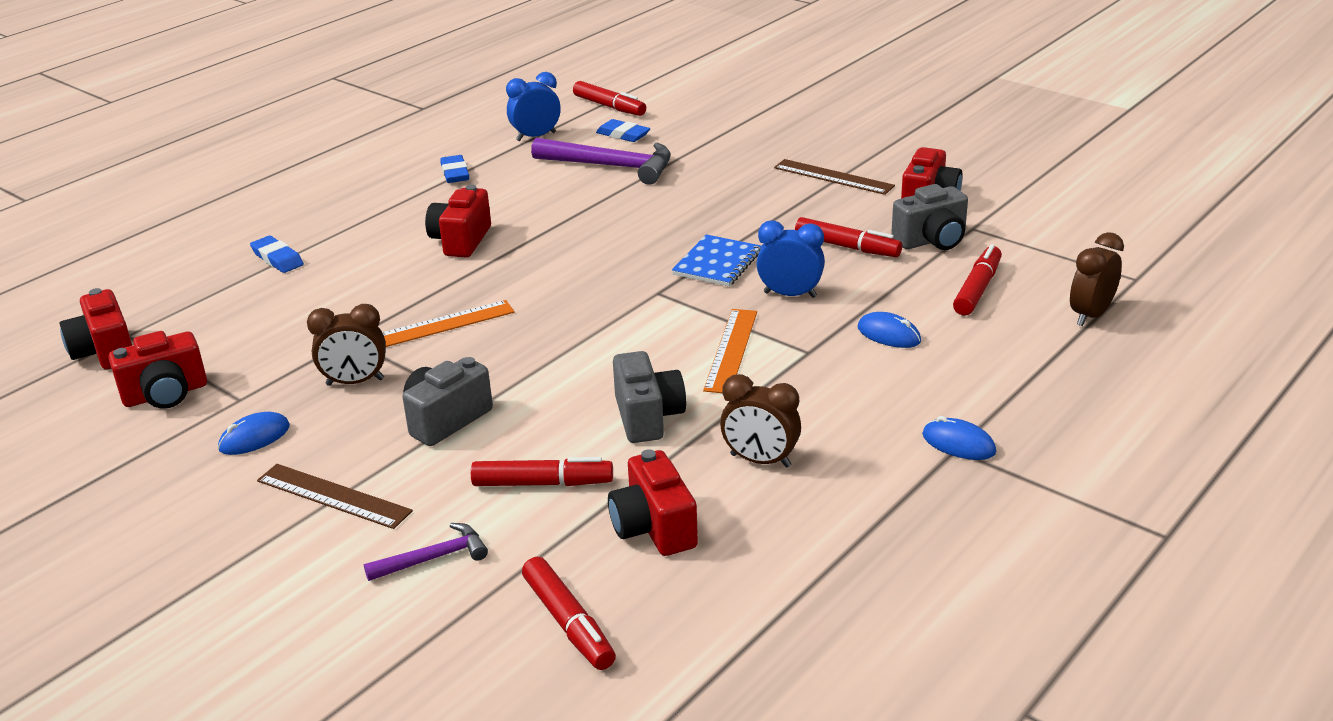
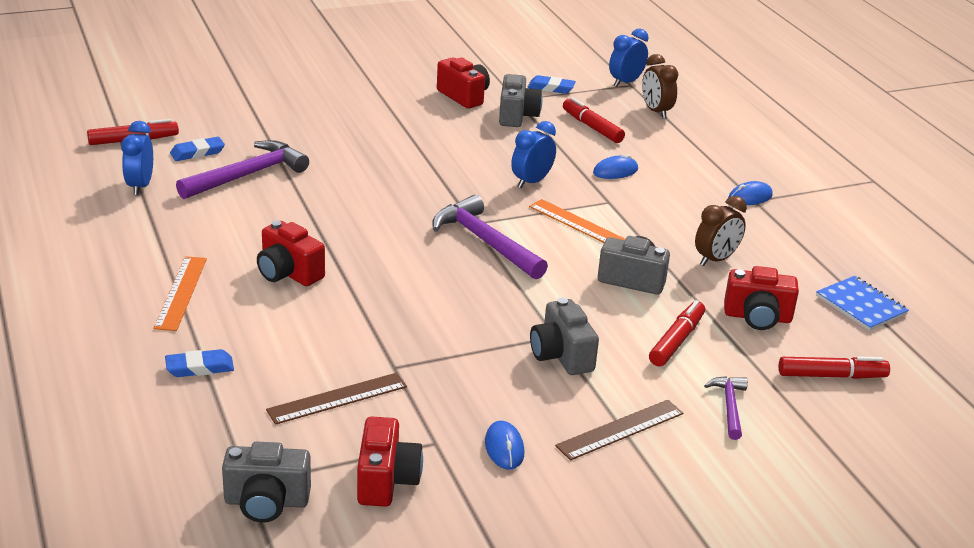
camera: 65 degrees left, 0 degrees up
(105, 352) = (266, 502): red camera -> grey camera
(355, 382) = (466, 381): brown clock -> none
(441, 325) = (419, 320): orange ruler -> orange ruler (181, 293)
(455, 173) = (155, 240): blue eraser -> blue eraser (551, 88)
(627, 310) = (485, 242): none -> purple hammer
(717, 263) = (458, 189): blue notebook -> blue notebook (861, 305)
(833, 177) = (387, 110): brown ruler -> brown ruler (337, 398)
(847, 247) = (491, 142): red marker -> none
(1136, 274) = (625, 82): none -> blue clock

